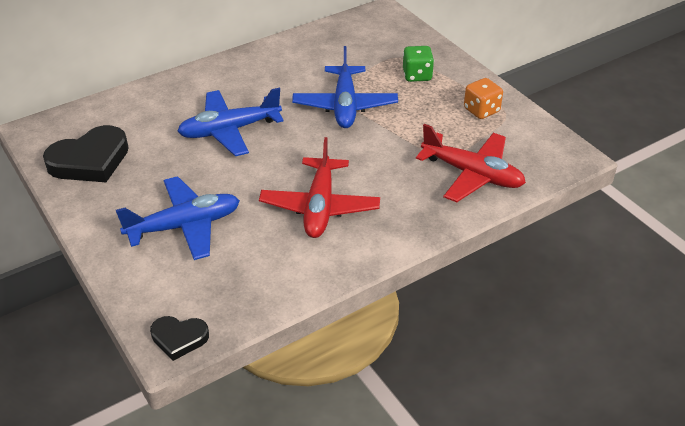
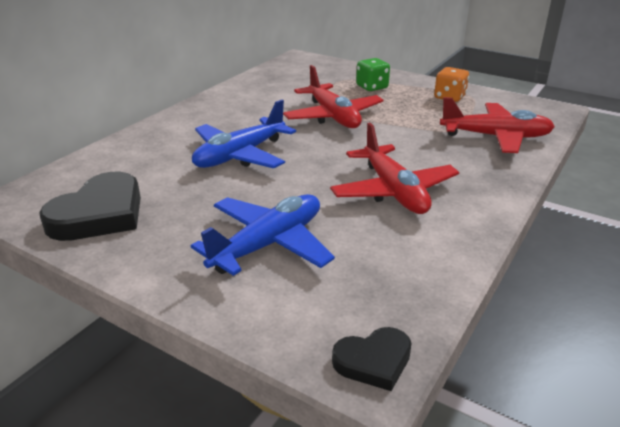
camera: 25 degrees left, 10 degrees down
(345, 106) = (333, 116): blue plane -> red plane

